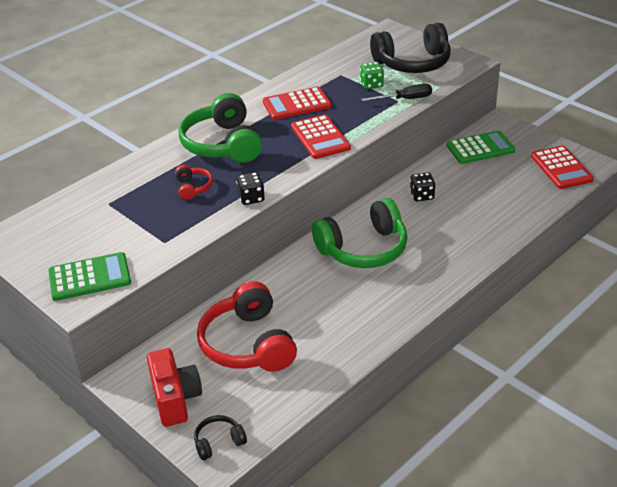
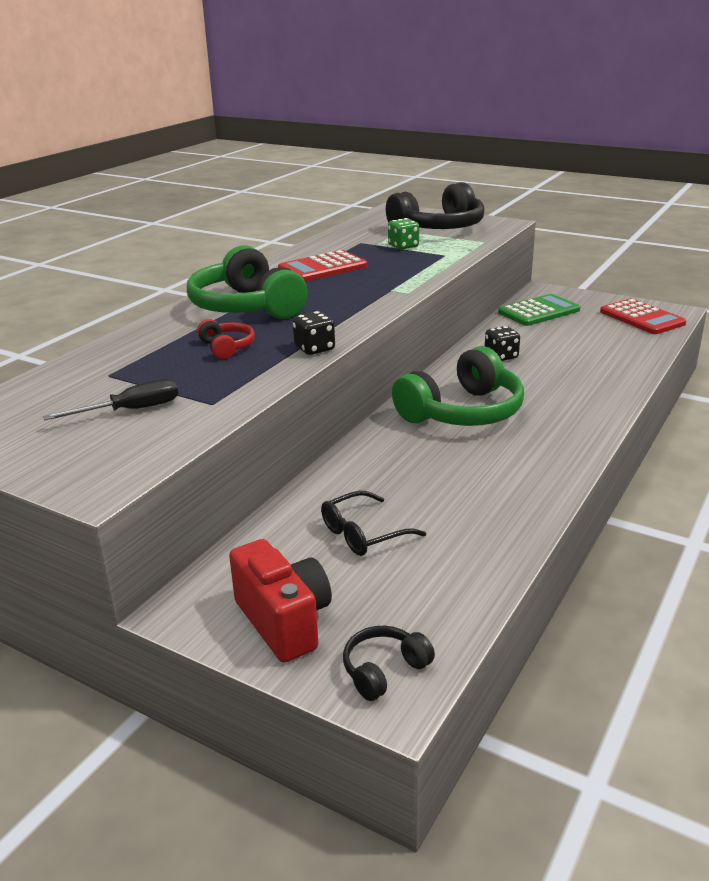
camera: 15 degrees left, 10 degrees down
(89, 277) = (109, 455): green calculator -> none
(248, 344) = (363, 534): red headphones -> black glasses
(320, 137) = (371, 290): red calculator -> none
(405, 99) = (452, 253): black screwdriver -> black screwdriver (131, 410)

